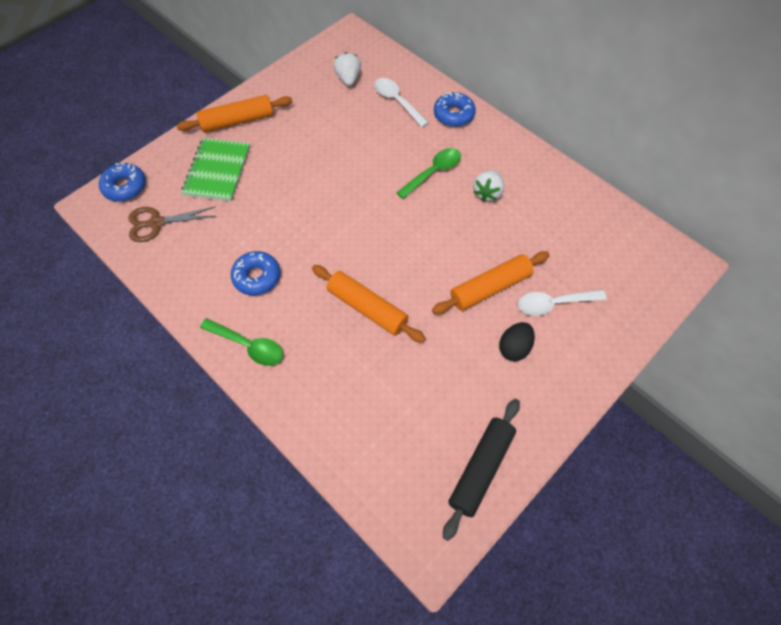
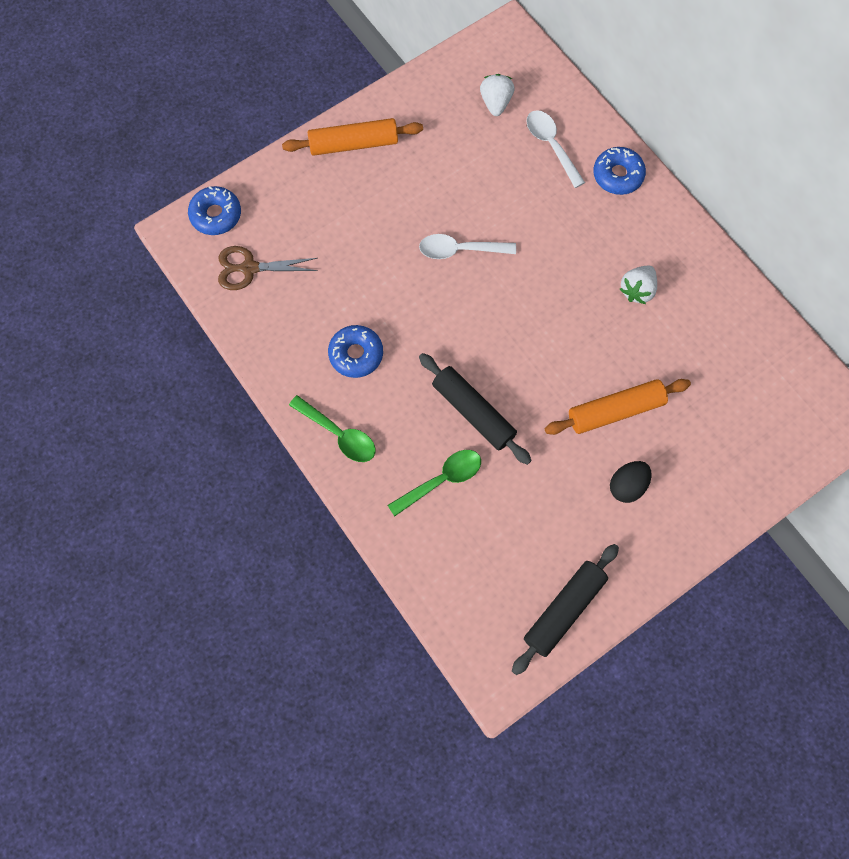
camera: 10 degrees right, 10 degrees up
(217, 171) = (324, 210): green notebook -> none
(367, 308) = (473, 412): orange rolling pin -> black rolling pin
(433, 172) = (577, 252): green spoon -> green spoon (441, 480)
(554, 304) = (683, 442): white spoon -> white spoon (460, 250)

